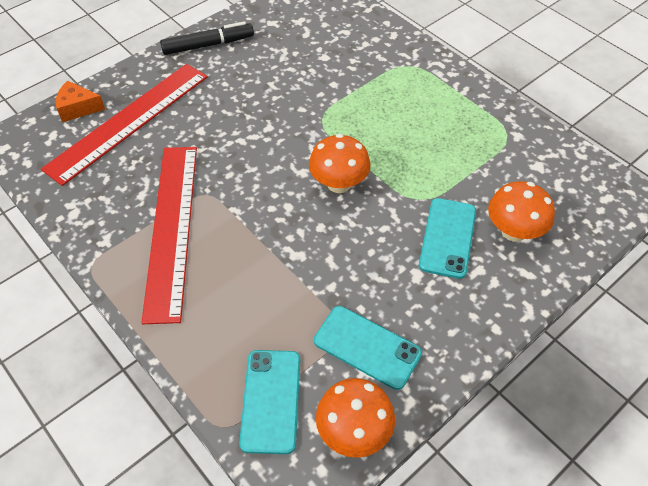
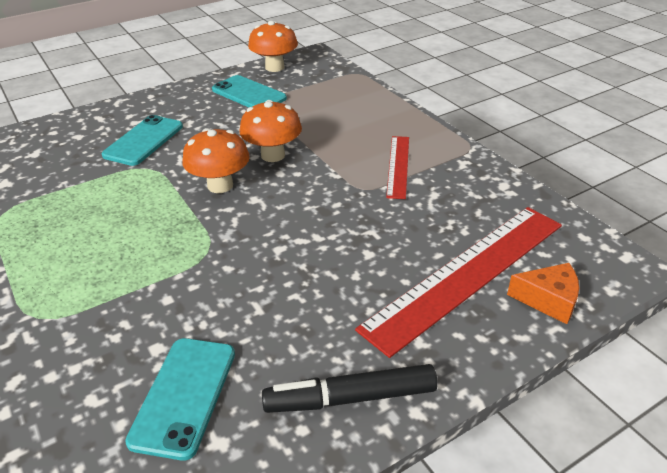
camera: 170 degrees left, 15 degrees down
(172, 228) = (398, 166): red ruler -> red ruler, size x0.51
(271, 400) = (324, 79): turquoise phone -> turquoise phone (184, 396)
(513, 231) = (82, 140): orange mushroom -> orange mushroom (273, 155)

